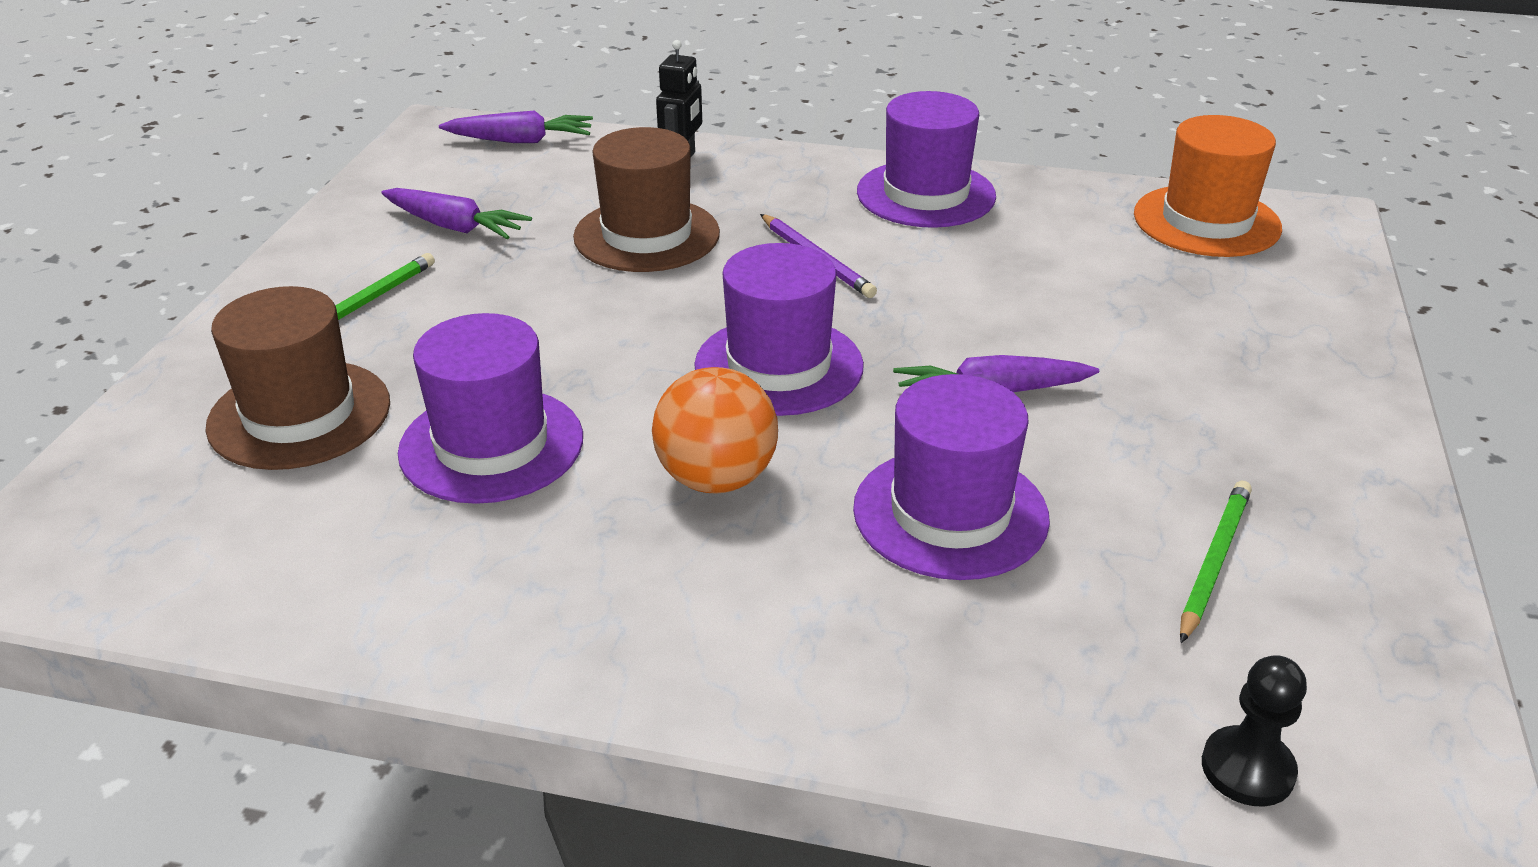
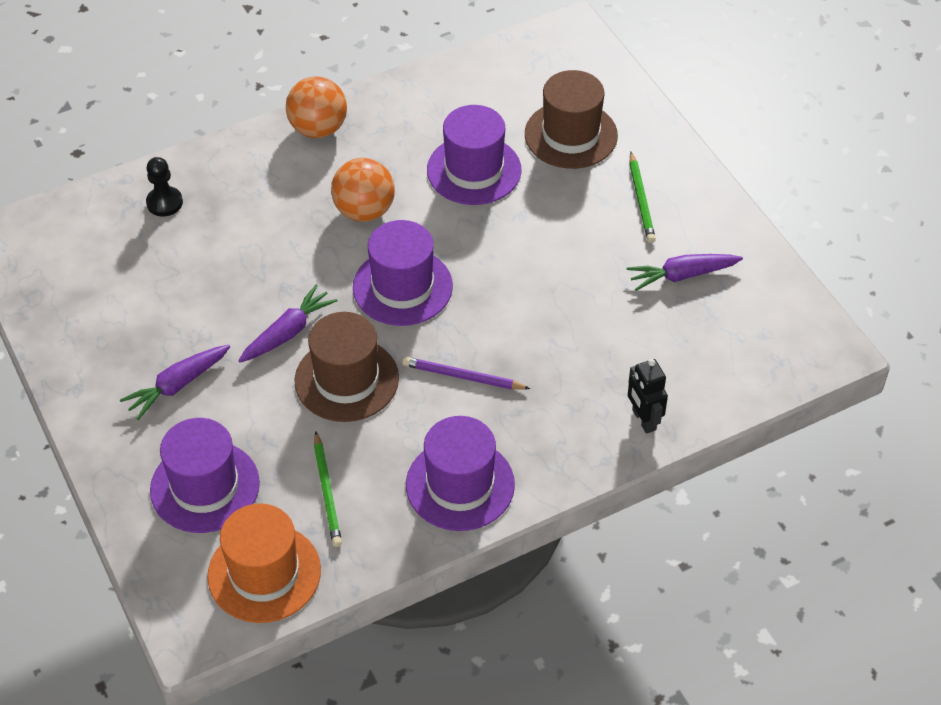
camera: 140 degrees right, 15 degrees up
(521, 141) = (762, 372): purple carrot -> purple carrot (177, 385)
(630, 654) = (318, 129): none -> orange ball
(646, 235) = (575, 336): brown hat -> brown hat (346, 379)
(950, 513) = (253, 252): purple hat -> purple hat (205, 486)
(1214, 562) = (129, 293): green pencil -> green pencil (327, 492)
(1247, 769) = (77, 212): black pawn -> black pawn (164, 203)

